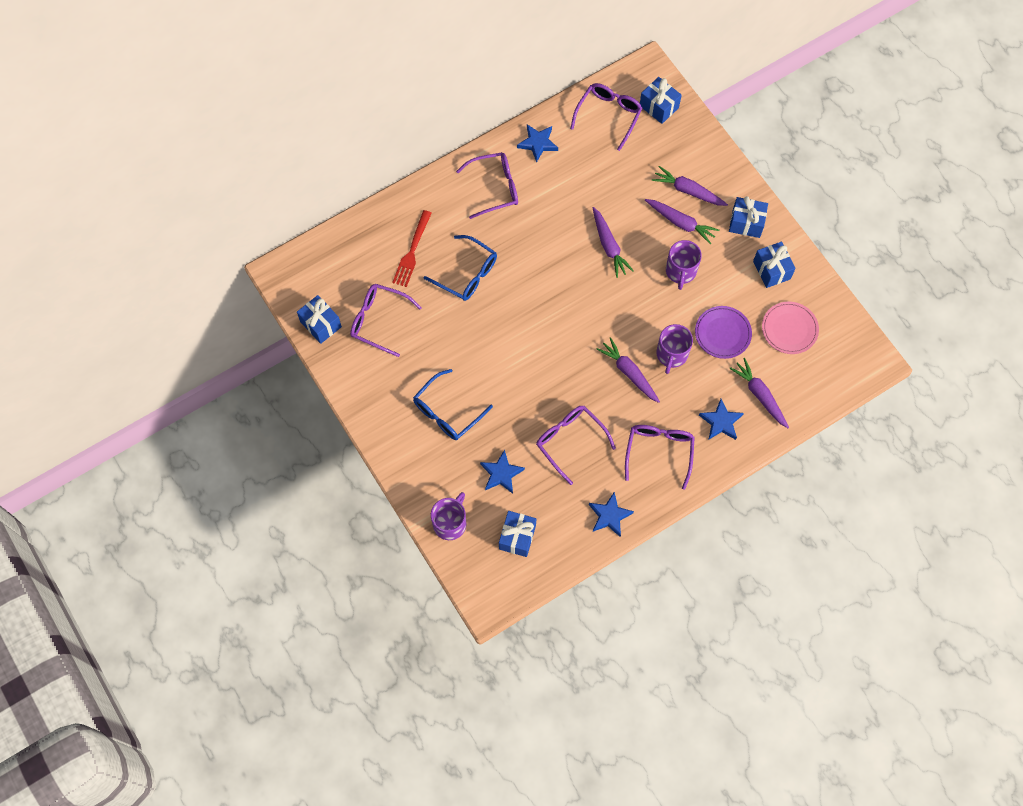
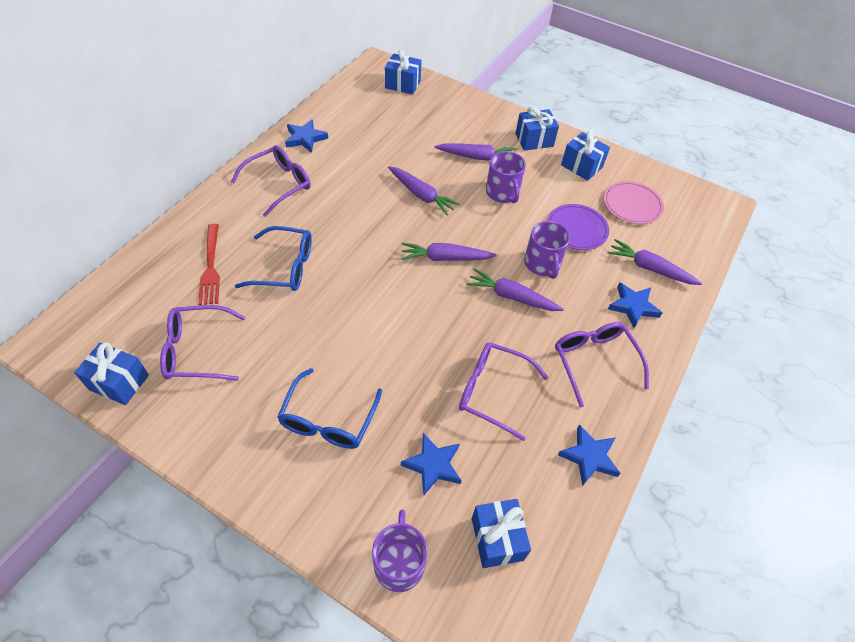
camera: 30 degrees left, 15 degrees down
(608, 115) = (361, 101): purple glasses -> none
(688, 191) = (467, 132): purple carrot -> purple carrot (445, 258)

